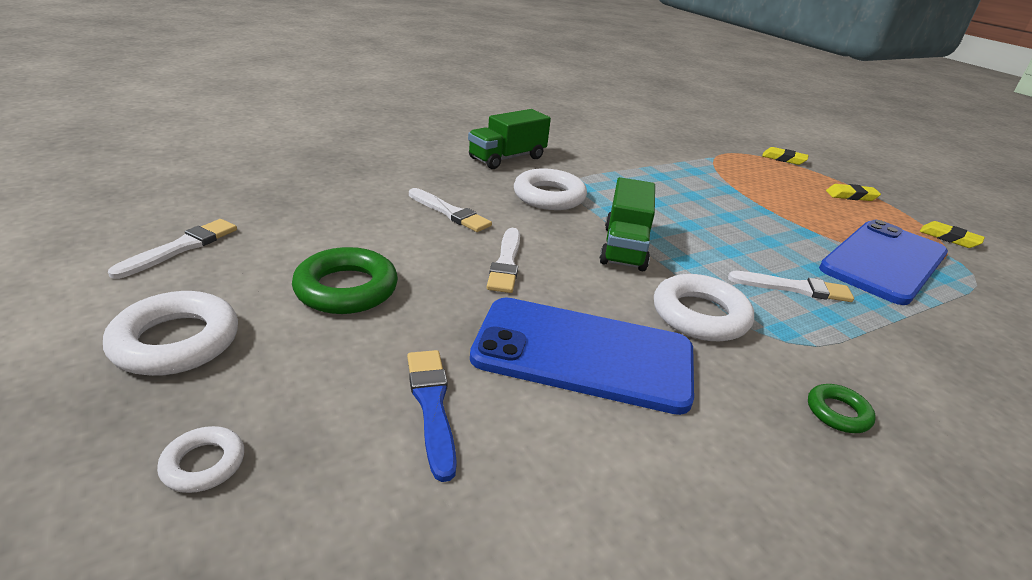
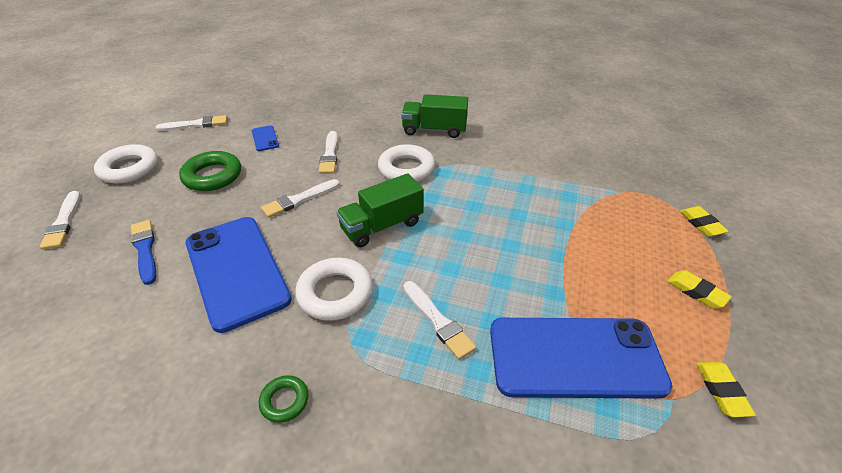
camera: 50 degrees right, 10 degrees up
(203, 464) = (63, 222): white ring -> white brush
(333, 225) = (265, 138): none -> blue phone
(432, 406) = (145, 250): blue brush -> blue brush turned 60 degrees counterclockwise

